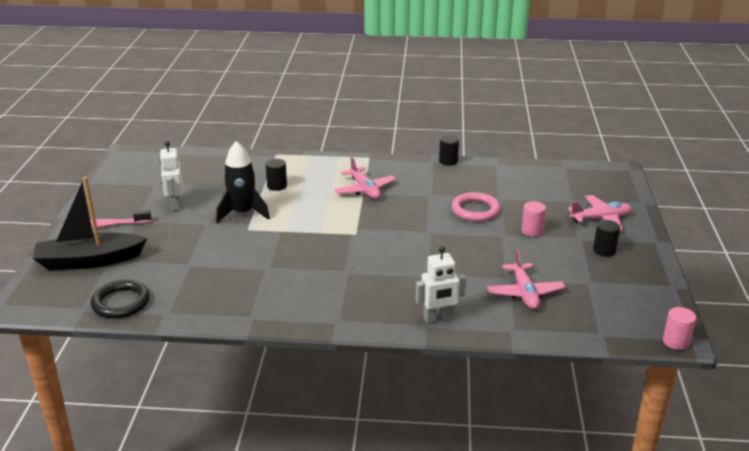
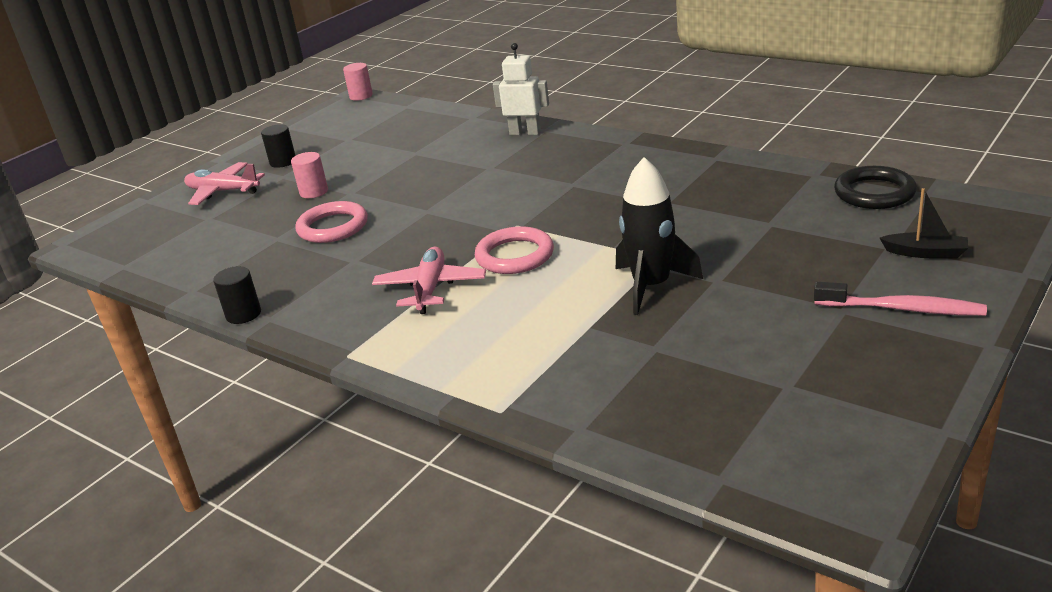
camera: 145 degrees left, 0 degrees up
(89, 261) = (925, 253): black boat -> black boat, size x0.47
(175, 204) = (762, 327): white robot -> none
(277, 186) = (560, 327): black cylinder -> none
(336, 215) = (514, 256): none -> pink ring
(524, 293) = (419, 140): pink plane -> none

